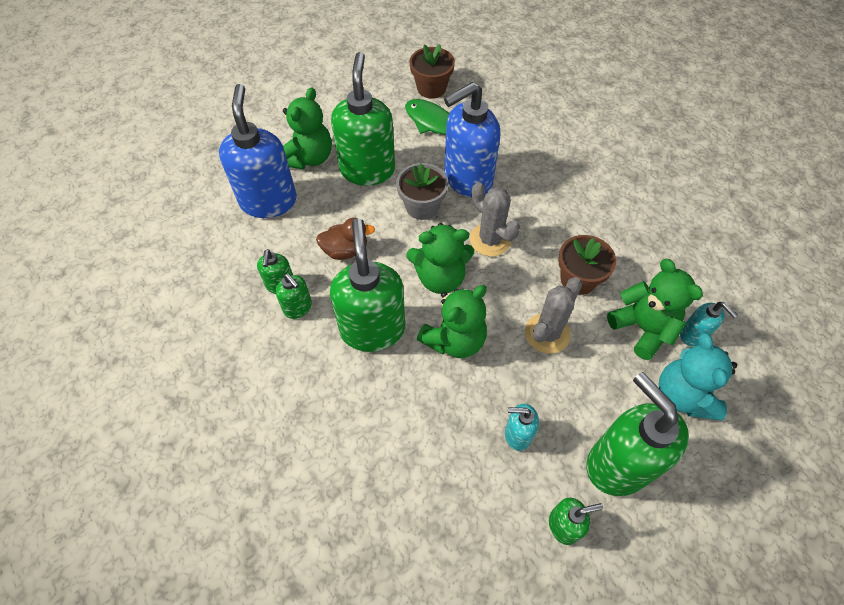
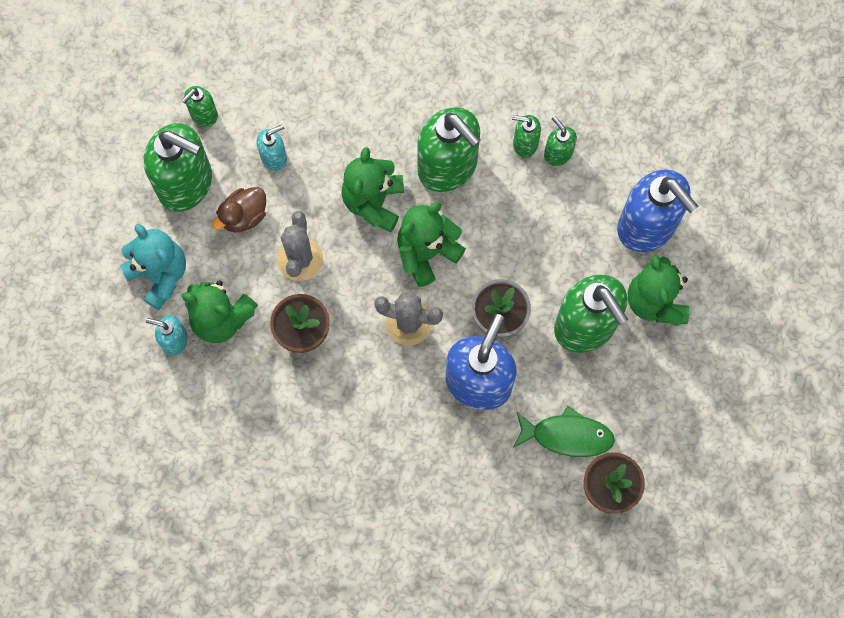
camera: 145 degrees right, 15 degrees up
(345, 250) = (531, 223): brown duck -> brown duck (244, 216)

